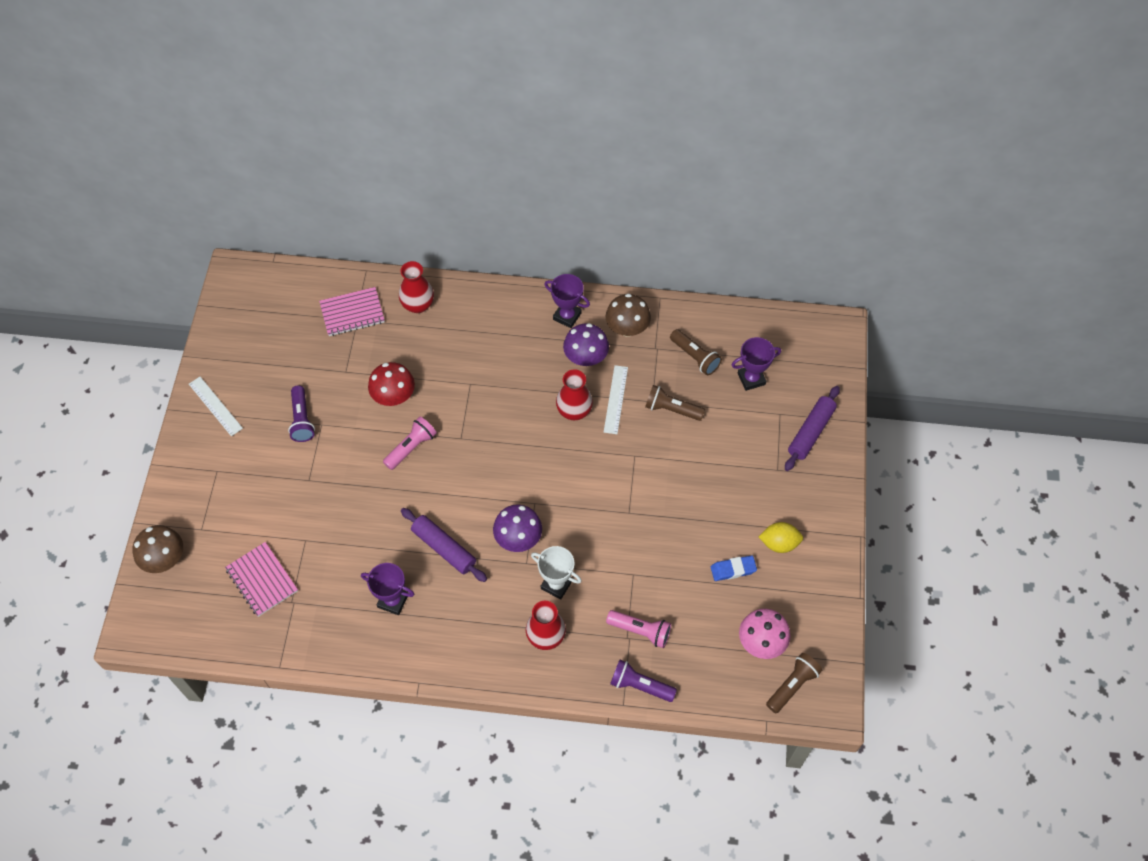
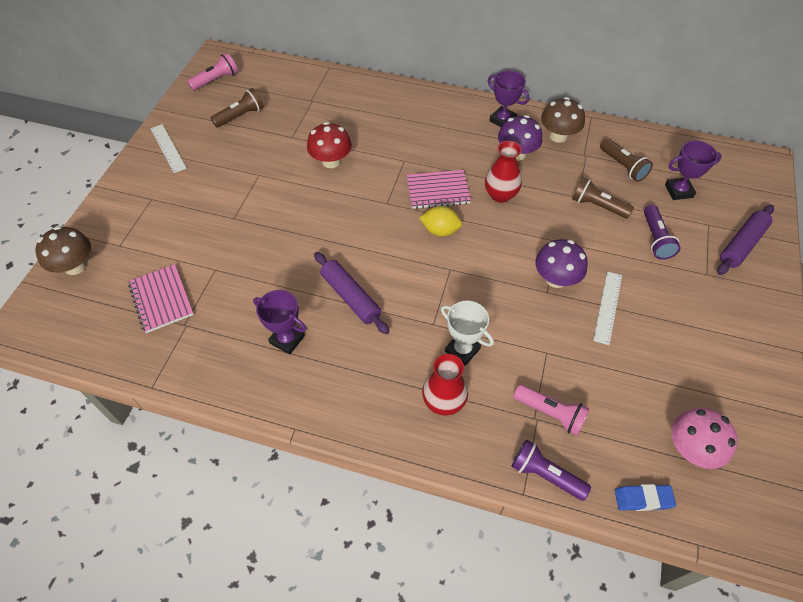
camera: 10 degrees right, 5 degrees down
(302, 420) = (242, 168): purple flashlight -> purple flashlight (655, 239)
(352, 313) = (309, 95): pink notebook -> pink notebook (438, 191)
(411, 447) = (338, 204): pink flashlight -> pink flashlight (216, 80)
(418, 305) = (368, 96): red vase -> none
(518, 538) = (428, 299): purple mushroom -> purple mushroom (556, 279)
(615, 399) = (542, 191): white ruler -> white ruler (608, 307)
(733, 569) = (658, 364): blue eraser -> blue eraser (643, 499)
(779, 543) = (710, 345): yellow lemon -> yellow lemon (440, 230)
(792, 685) = (730, 506): brown flashlight -> brown flashlight (240, 116)

